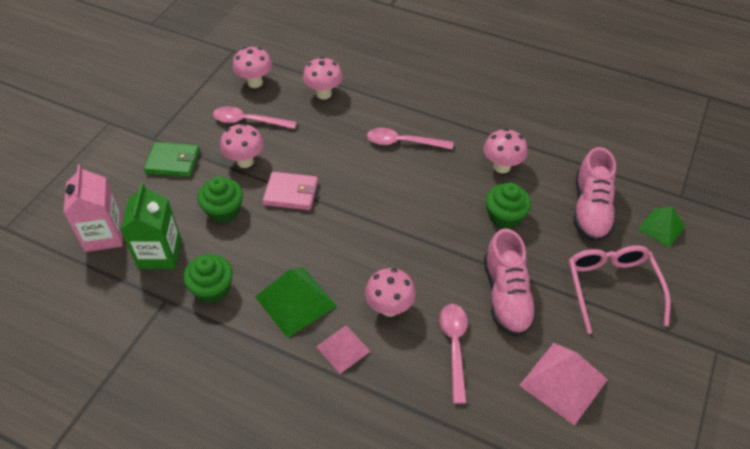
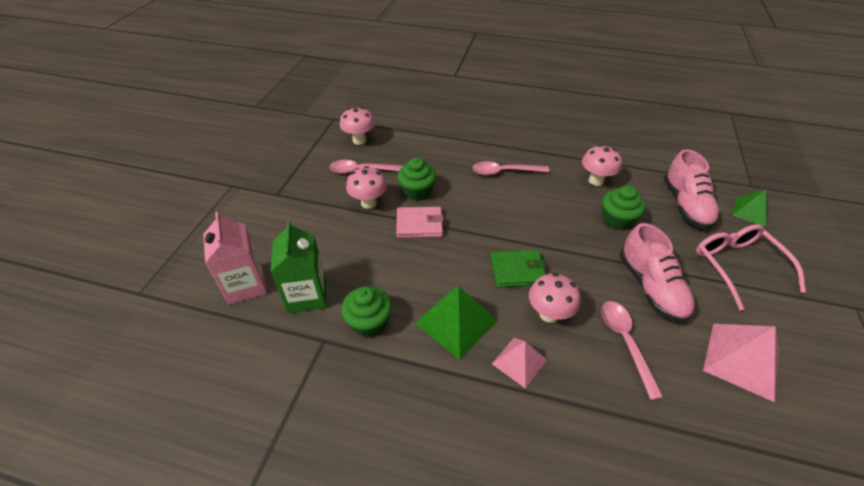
camera: 10 degrees left, 5 degrees down
(173, 162) = (300, 211): green wallet -> green wallet (517, 270)
(224, 211) = (360, 248): green cupcake -> green cupcake (417, 191)
(324, 94) = (422, 142): pink mushroom -> none

